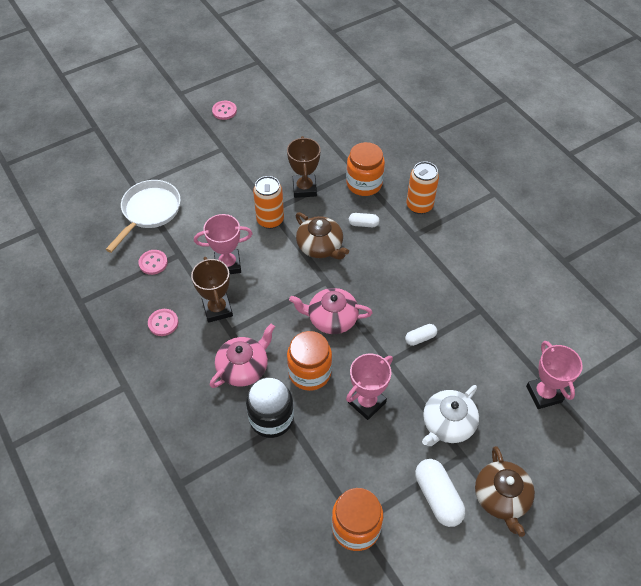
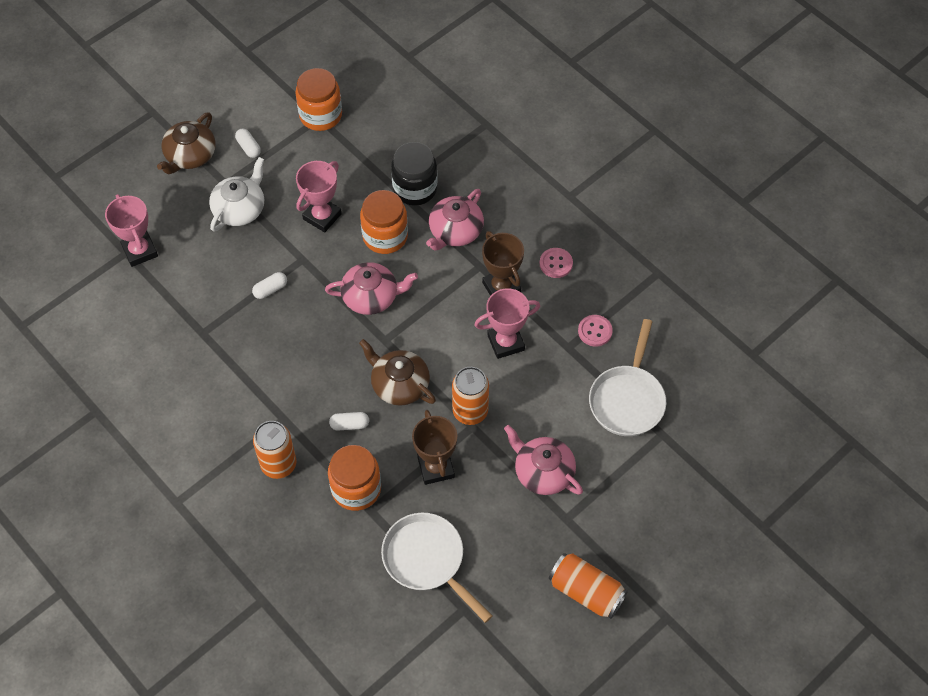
camera: 170 degrees right, 5 degrees up
(224, 111) = (586, 591): pink button -> orange can
(229, 176) = (543, 471): none -> pink teapot
(322, 138) = (427, 560): none -> white pan
(438, 497) = (248, 147): white capsule -> white capsule, size x0.55
(501, 497) = (190, 155): brown teapot -> brown teapot turned 135 degrees counterclockwise

